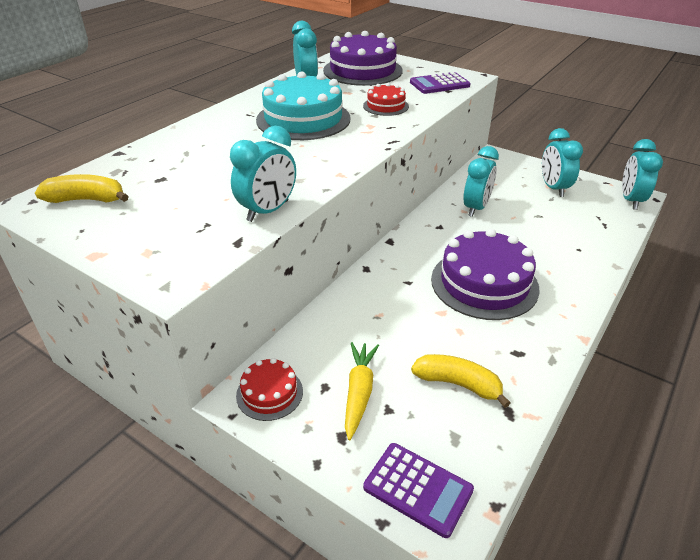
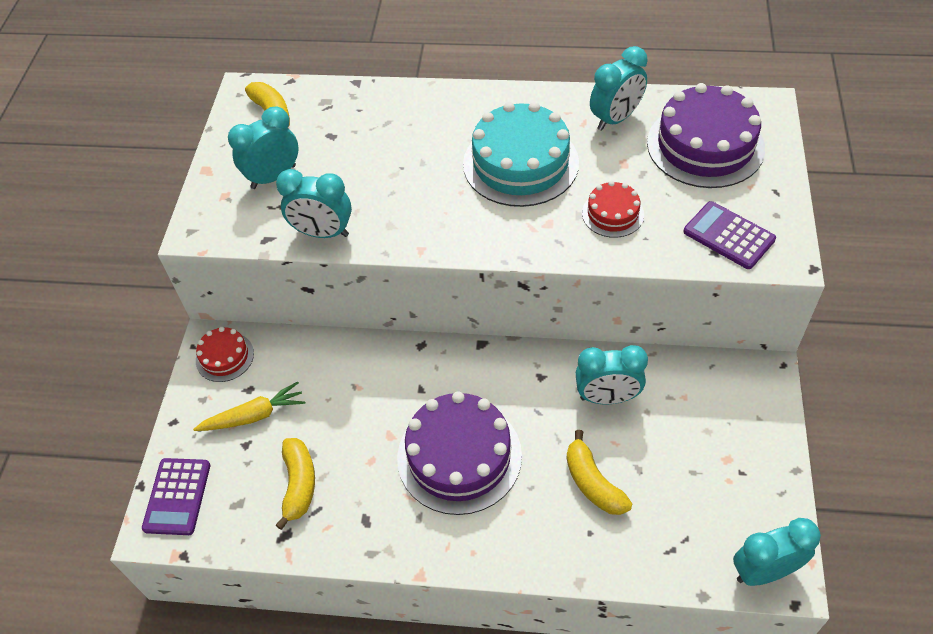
camera: 65 degrees right, 15 degrees up
(540, 235) = (593, 483): none -> yellow banana
(553, 188) = (724, 467): turquoise clock -> turquoise clock (273, 177)

